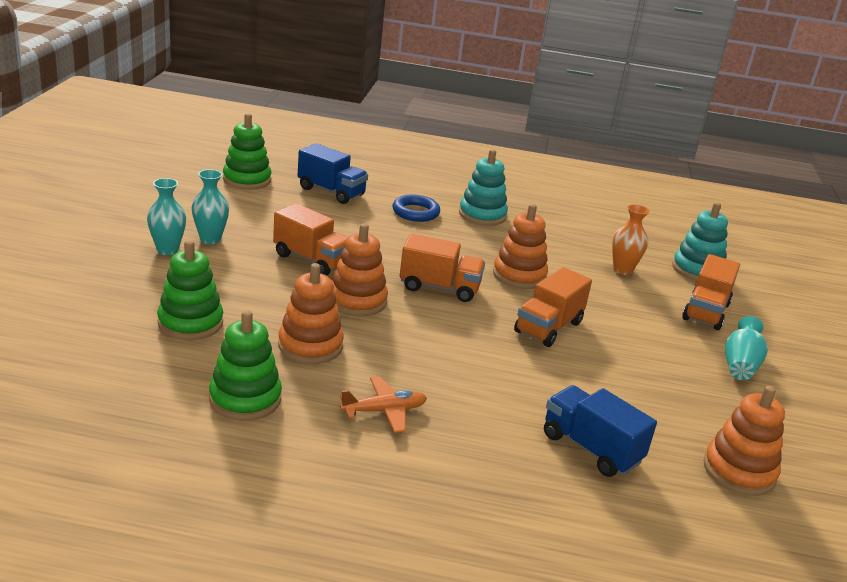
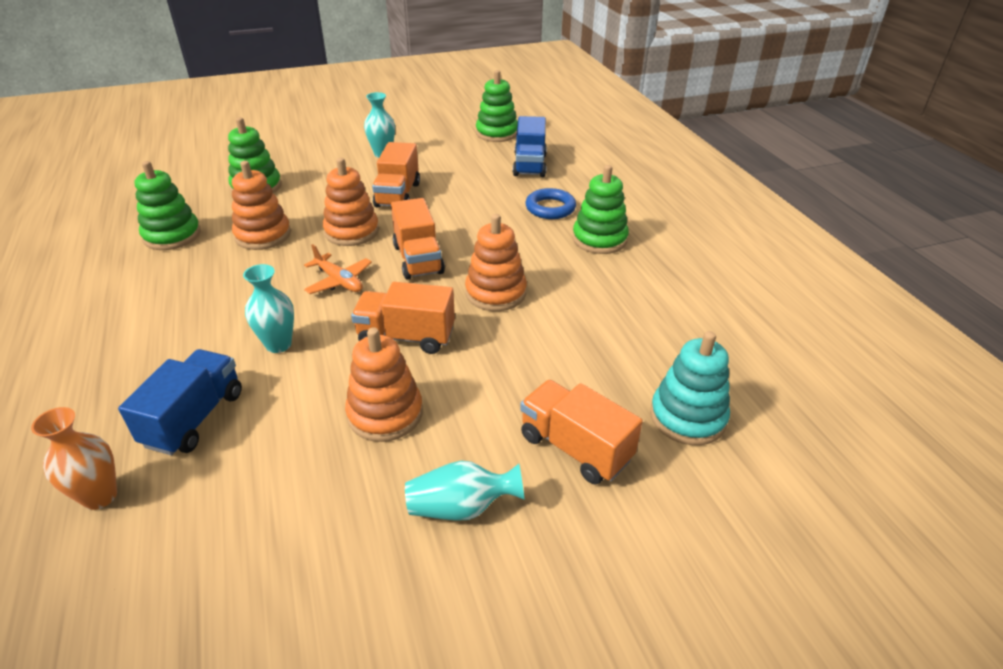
camera: 65 degrees right, 10 degrees up
(167, 250) = (349, 148): turquoise vase -> turquoise vase (278, 344)
(384, 411) = (191, 292): orange plane -> orange plane (339, 281)
(482, 215) = (599, 239): turquoise stacking toy -> green stacking toy
(622, 270) = (601, 355): orange vase -> orange vase (100, 496)
(706, 312) = (575, 448): orange truck -> orange truck turned 45 degrees clockwise
(739, 471) = (207, 548): orange stacking toy -> orange stacking toy (385, 414)

